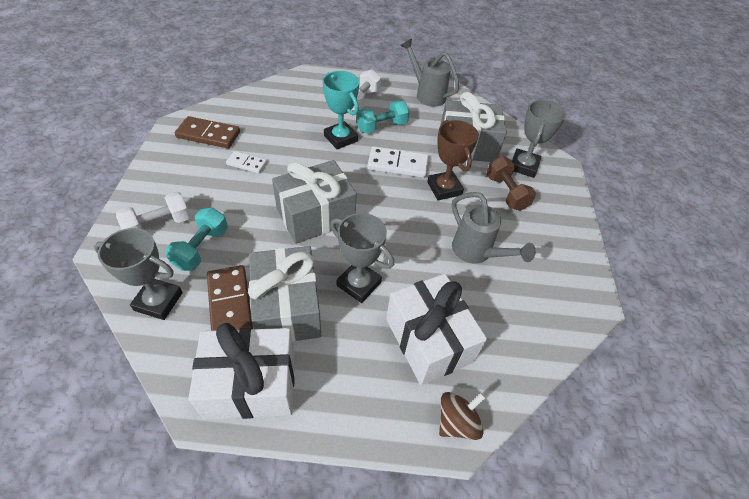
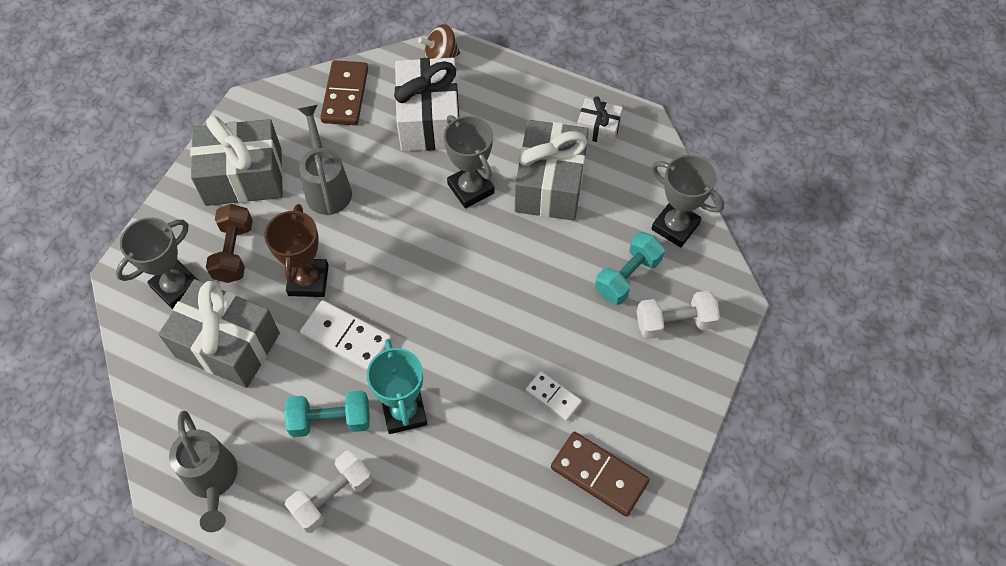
camera: 155 degrees left, 10 degrees up
(230, 302) = (605, 205): brown domino -> brown domino (345, 95)
(251, 384) = (598, 129): white gift -> white gift, size x0.52
(315, 216) = (487, 284): grey gift -> grey gift (243, 177)

